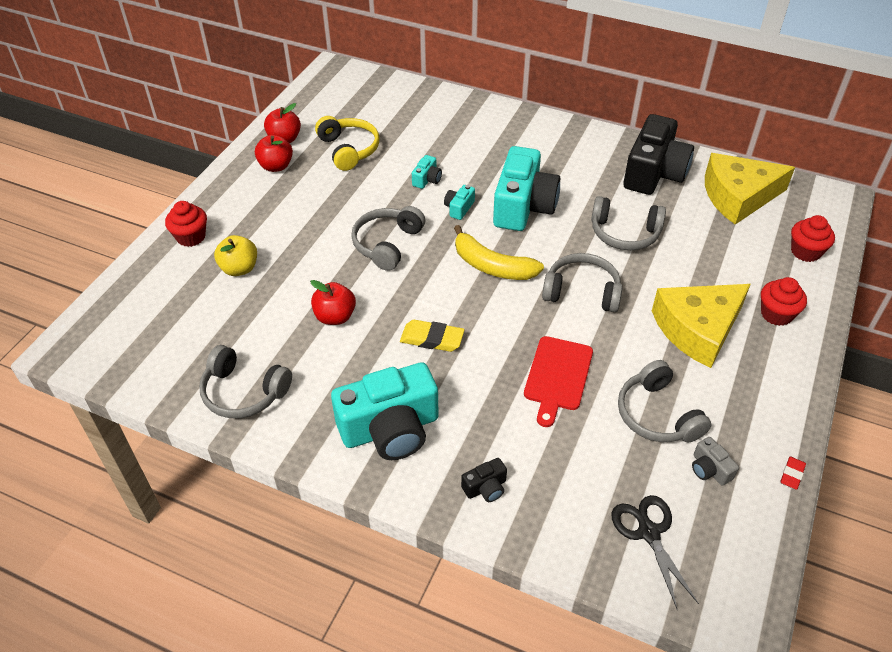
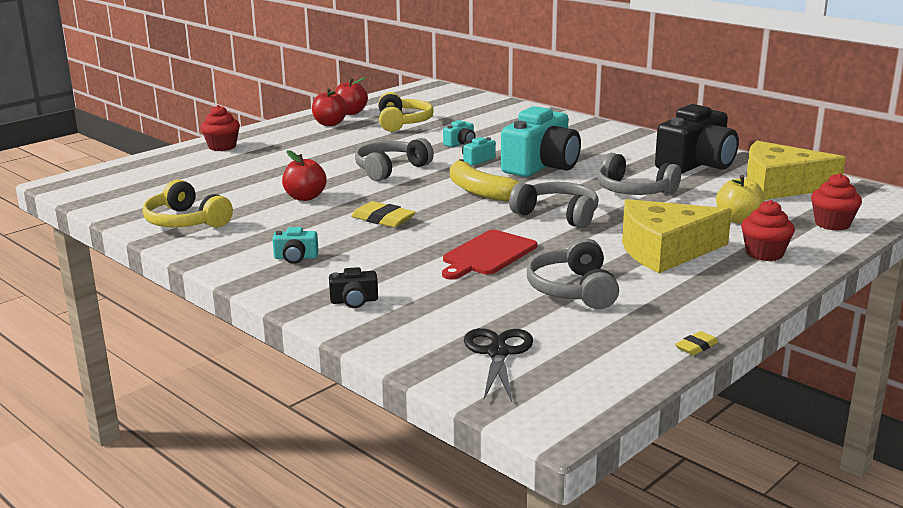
camera: 20 degrees right, 25 degrees down
(239, 268) = (246, 165): yellow apple -> yellow apple (738, 219)
(243, 392) = (185, 222): grey headphones -> yellow headphones
(390, 429) = (296, 257): turquoise camera -> turquoise camera, size x0.42
(709, 469) = (602, 328): grey camera -> none
(792, 474) = (696, 346): red eraser -> yellow eraser

